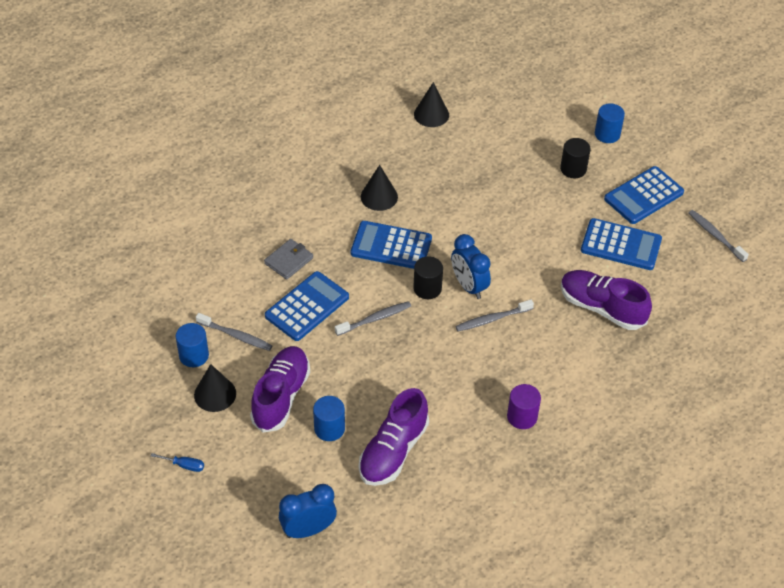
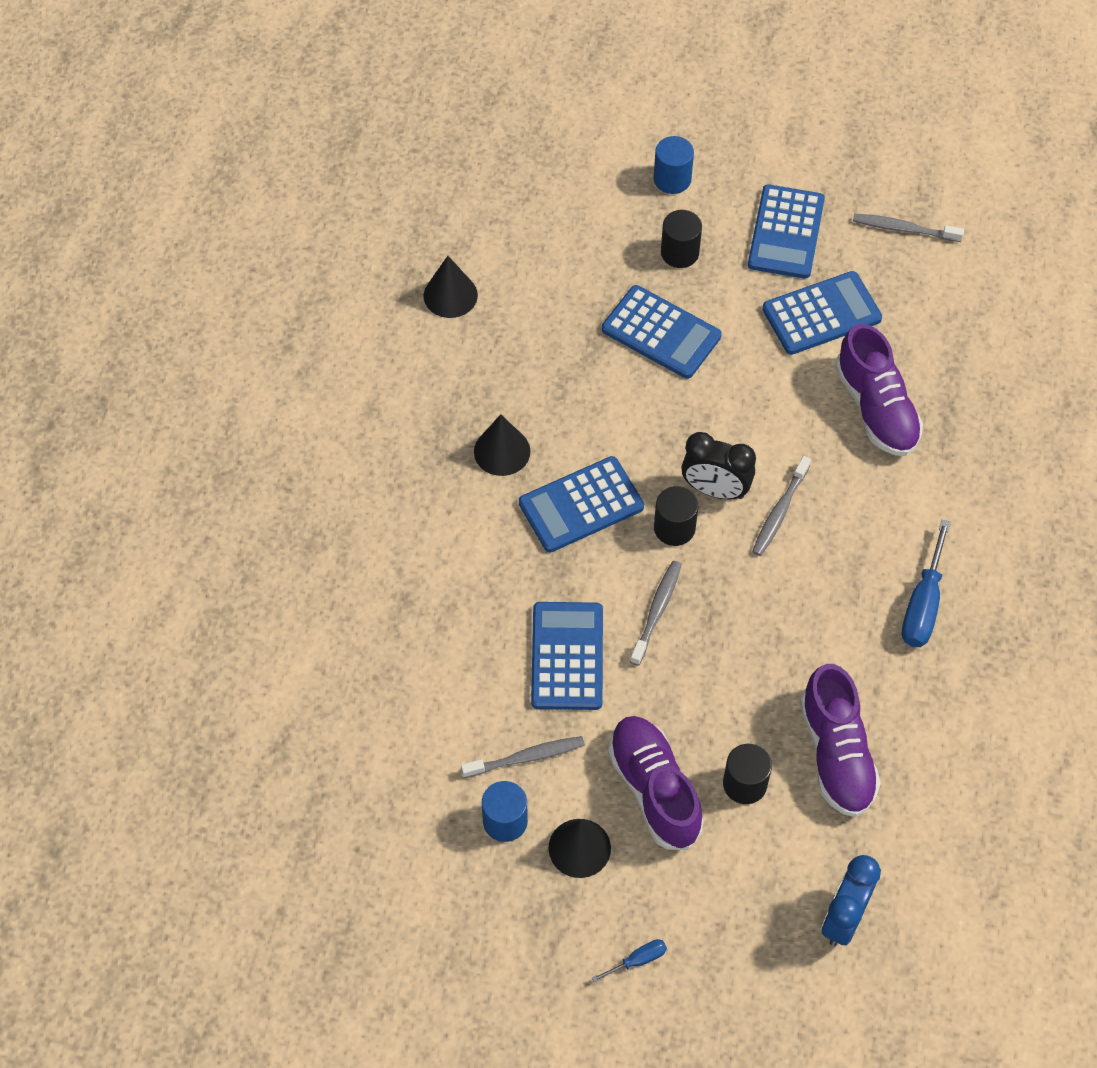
camera: 40 degrees left, 10 degrees up
(289, 261) = (485, 615): grey wallet -> none
(329, 428) = (745, 784): blue cylinder -> black cylinder
(469, 286) = (715, 490): blue clock -> black clock
(521, 198) = (661, 333): none -> blue calculator
(522, 417) = (923, 604): purple cylinder -> blue screwdriver
(602, 308) = (876, 408): purple shoe -> purple shoe turned 105 degrees counterclockwise

